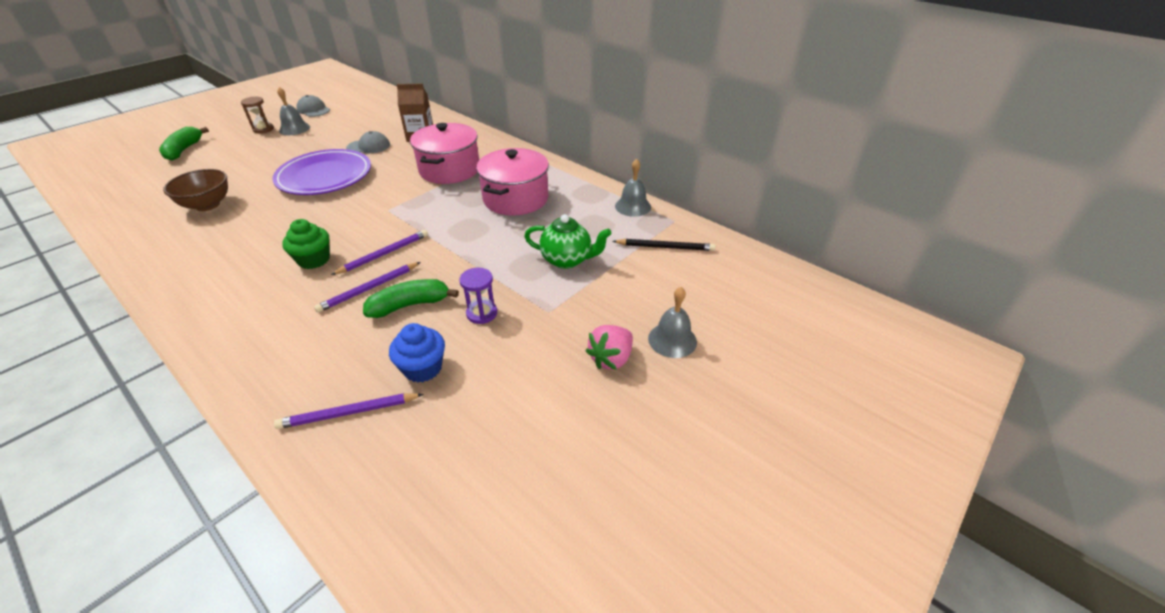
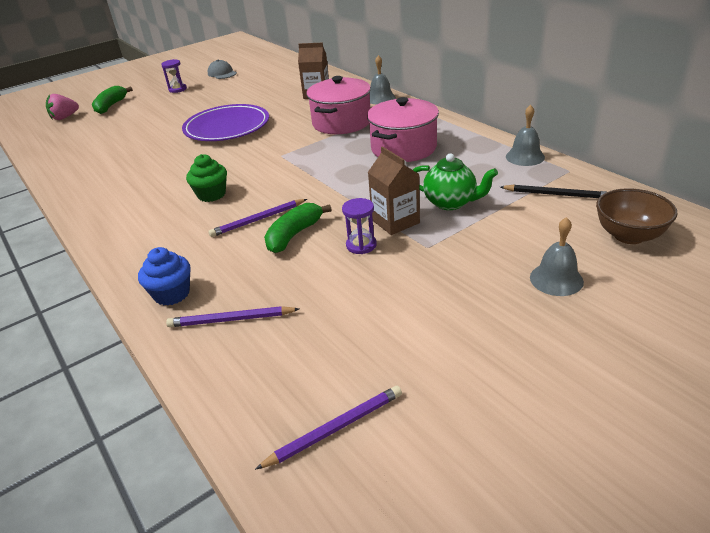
camera: 15 degrees right, 5 degrees down
(207, 205) = (126, 149): brown bowl -> brown bowl (629, 236)
(263, 129) = (177, 89): brown hourglass -> purple hourglass
(294, 129) = (204, 89): grey bell -> grey bell (380, 98)
(369, 146) = (268, 103): grey cap -> none
(384, 254) = (274, 192): purple pencil -> purple pencil (335, 428)
(410, 305) = (294, 235): green banana -> green banana turned 45 degrees counterclockwise
(423, 368) = (301, 288): blue cupcake -> blue cupcake (172, 294)
(514, 284) = (395, 221): none -> brown carton
(611, 359) = (488, 292): pink strawberry -> pink strawberry (65, 117)

